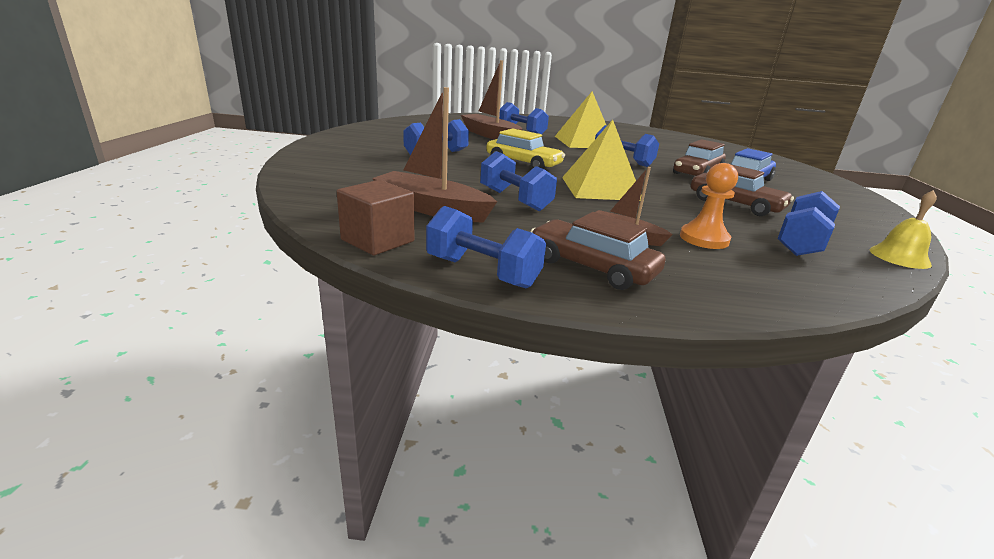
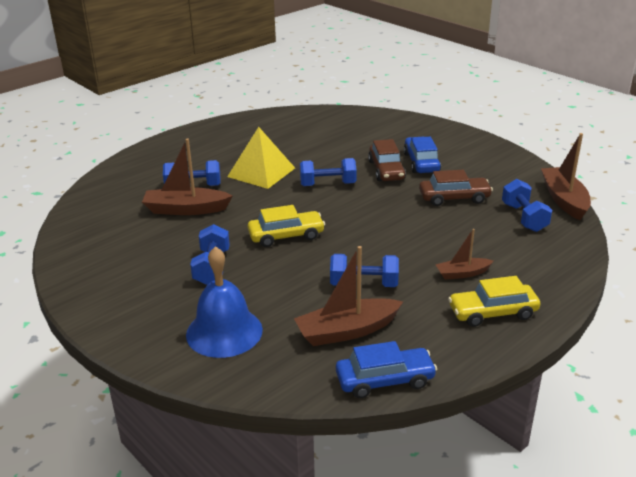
camera: 45 degrees left, 5 degrees up
(361, 172) = (224, 332): none -> blue bell
(377, 240) = (385, 380): brown cube -> blue car
(482, 272) = (467, 357): blue dumbbell -> none
(592, 267) = (492, 312): brown car -> yellow car
(600, 188) = (377, 233): yellow pyramid -> none
(704, 239) = (491, 247): orange pawn -> none
(899, 257) = (564, 200): yellow bell -> brown boat

